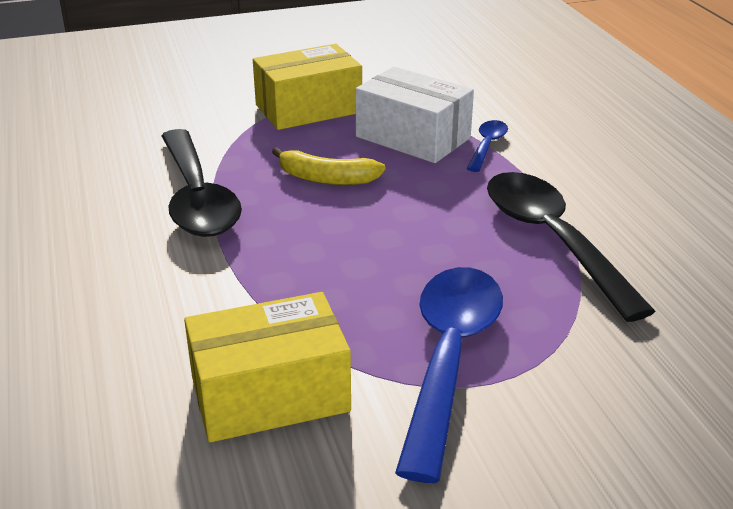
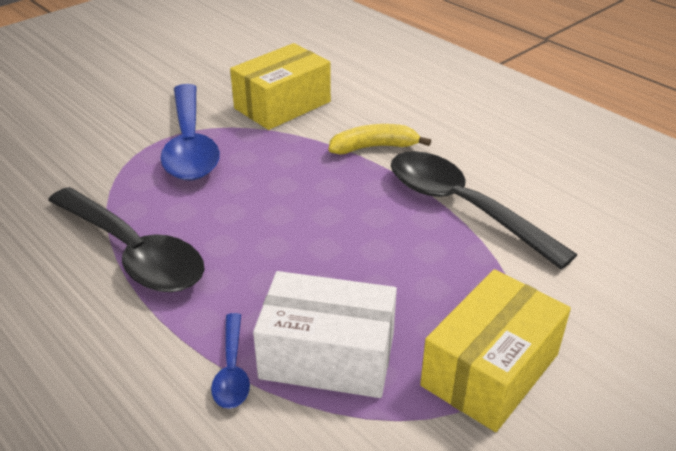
camera: 155 degrees right, 5 degrees up
(326, 179) = (374, 261): yellow banana -> yellow banana (374, 147)

